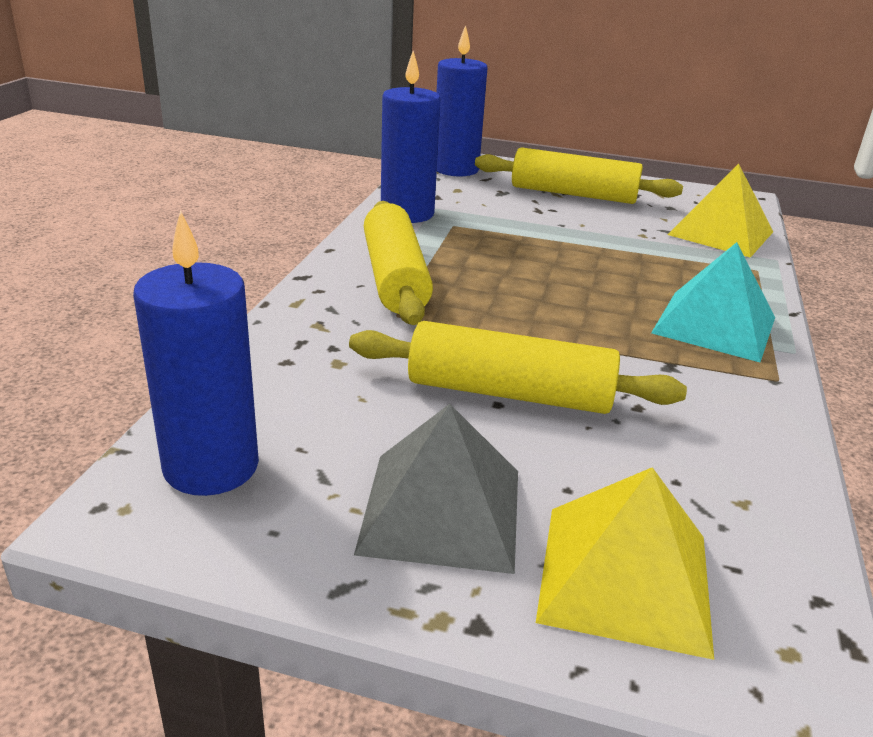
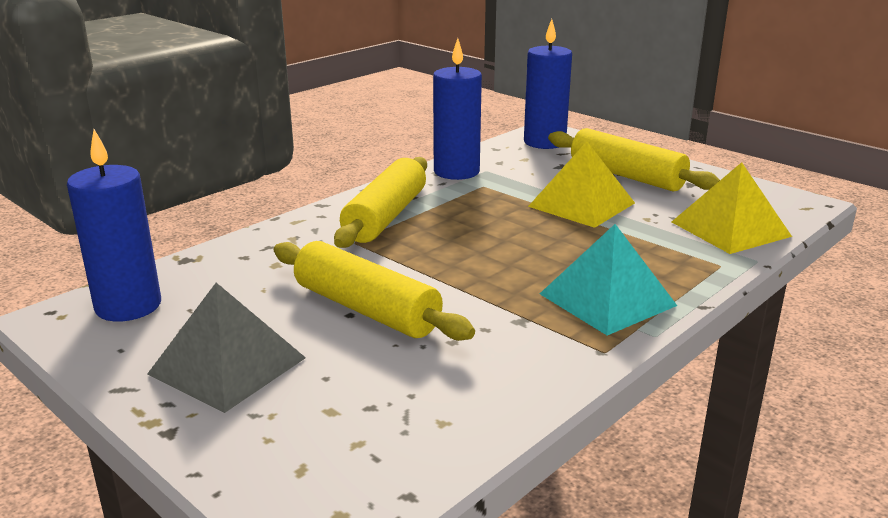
camera: 30 degrees right, 5 degrees down
(625, 577) = (291, 437): yellow pyramid -> yellow pyramid (581, 204)

